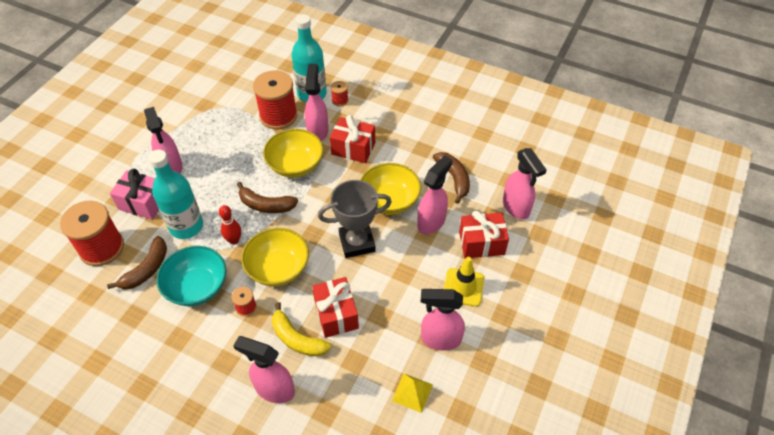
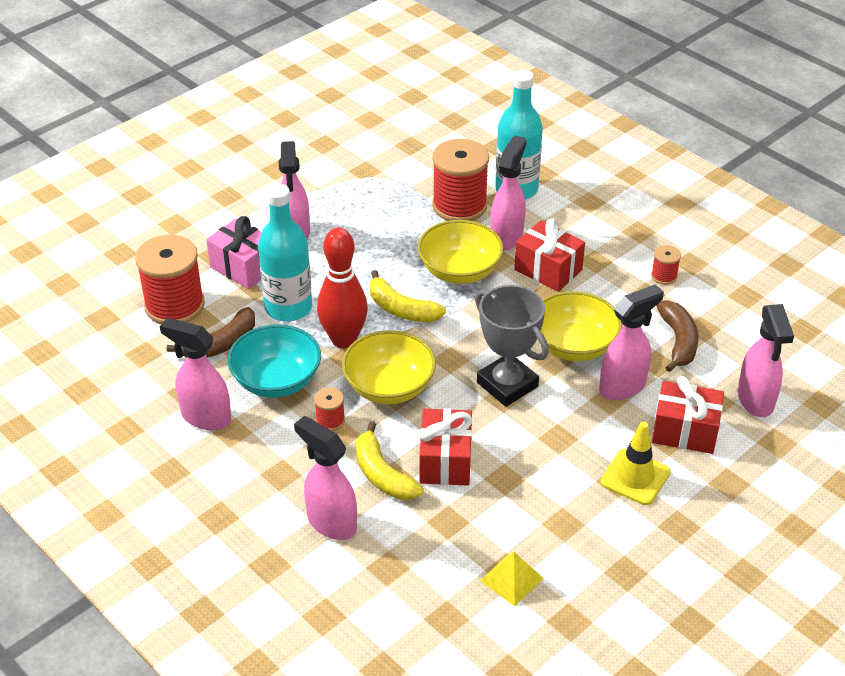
camera: 20 degrees right, 10 degrees down
(234, 240) = (344, 340): red bowling pin -> red bowling pin, size x1.82
(266, 205) = (401, 309): brown banana -> yellow banana
(340, 100) = (553, 206): red spool -> red spool (664, 276)
(357, 242) = (507, 384): grey trophy -> grey trophy turned 45 degrees clockwise
(440, 339) = (576, 529): pink spray bottle -> pink spray bottle (205, 417)

